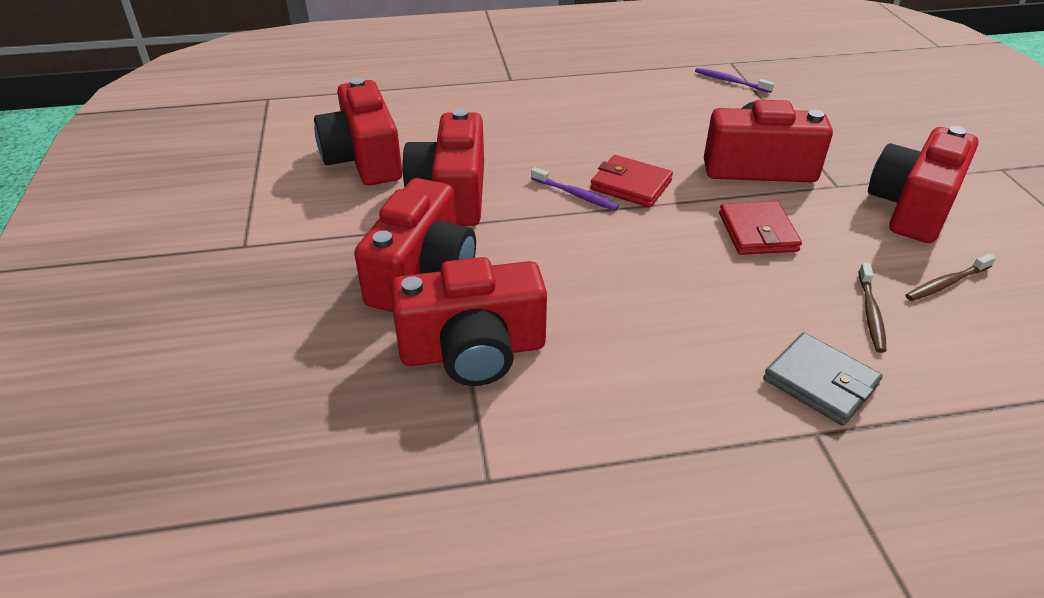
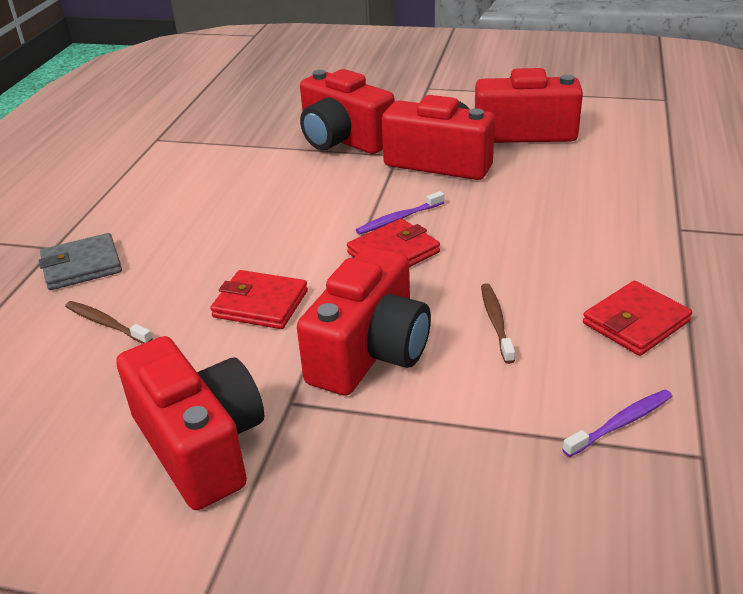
camera: 115 degrees right, 5 degrees down
(473, 351) = (251, 147): red camera -> none
(636, 84) = (635, 322): none -> red wallet
(946, 283) = (83, 394): brown toothbrush -> brown toothbrush (496, 322)

